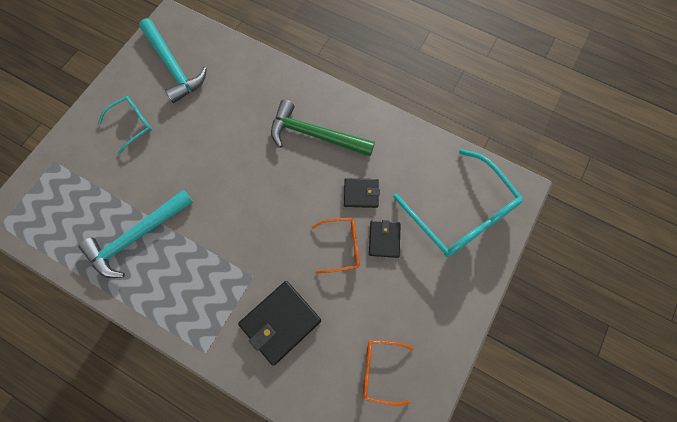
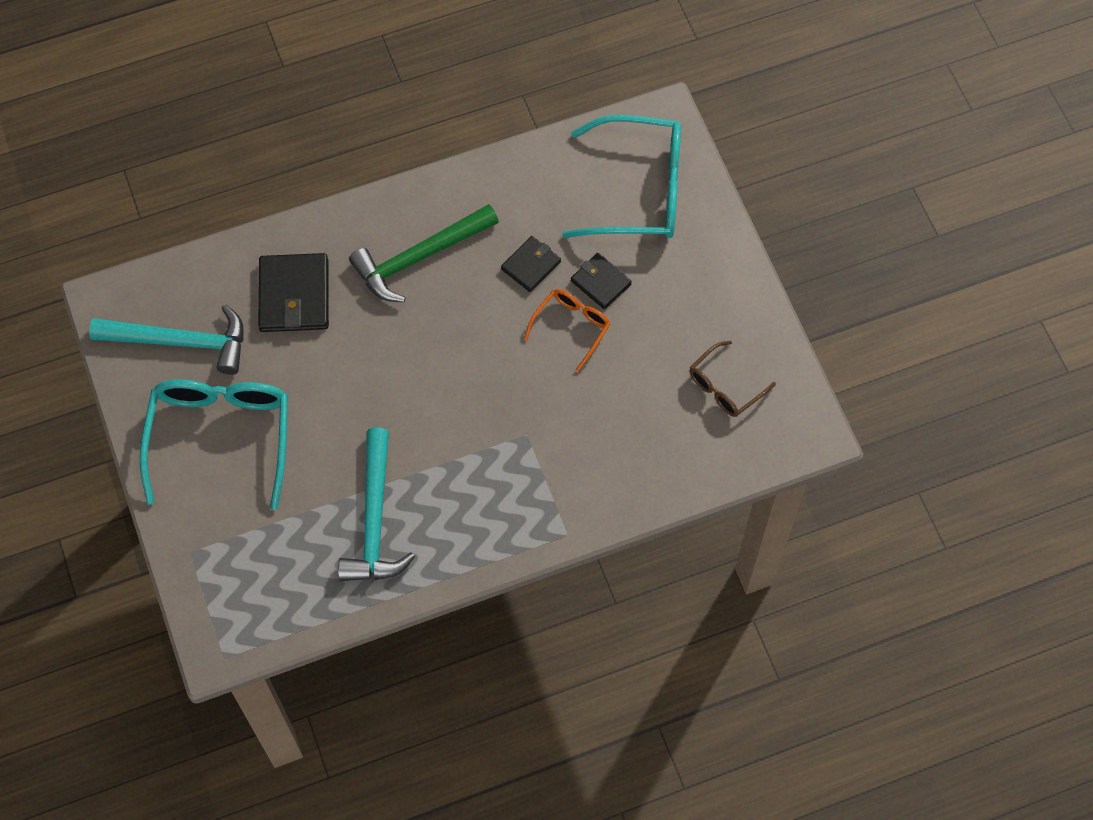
camera: 50 degrees left, 5 degrees down
(132, 124) = (221, 436): turquoise glasses -> turquoise glasses, size x1.94
(280, 322) = (599, 442): black wallet -> black wallet (294, 295)
(380, 370) = (725, 387): orange glasses -> brown glasses

